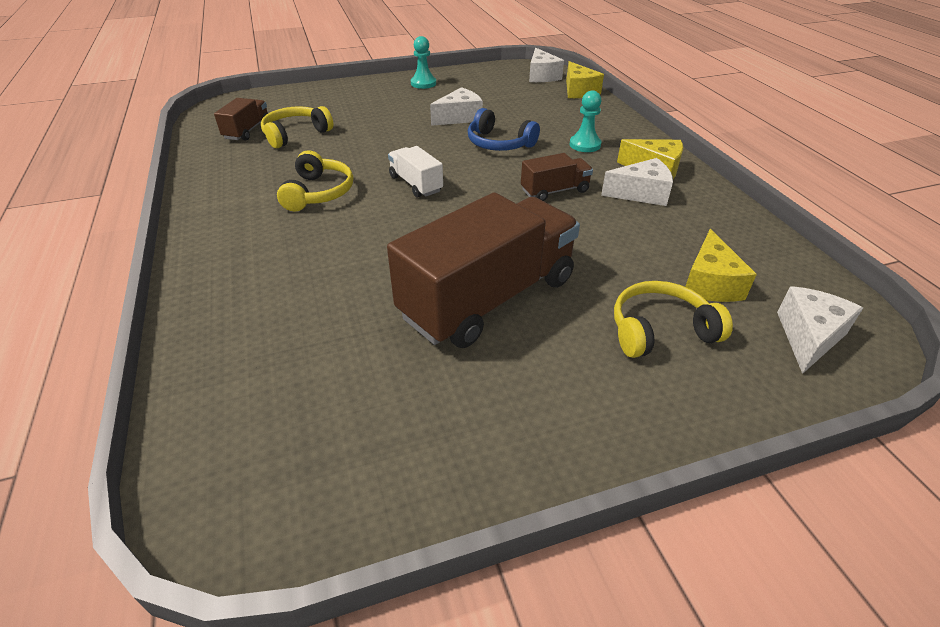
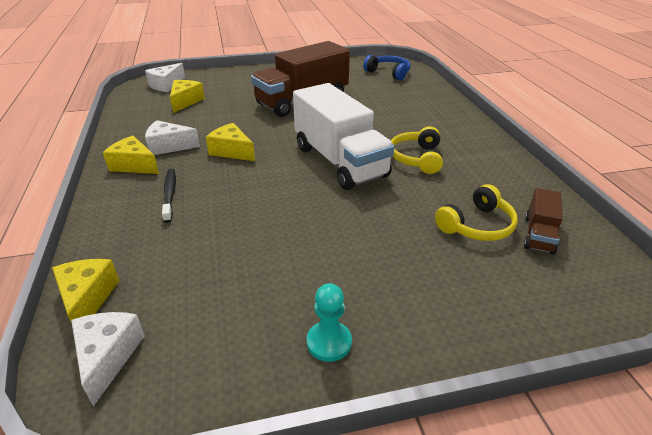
camera: 175 degrees left, 5 degrees down
(416, 184) = (340, 161): white truck -> white truck, size x2.16
(459, 117) = (286, 244): white cheese -> none
(499, 143) = (255, 200): blue headphones -> blue headphones (388, 73)
(554, 191) = (232, 151): brown truck -> yellow cheese
(585, 145) = (170, 194): turquoise pawn -> black toothbrush
(660, 330) = (228, 89): yellow headphones -> none

